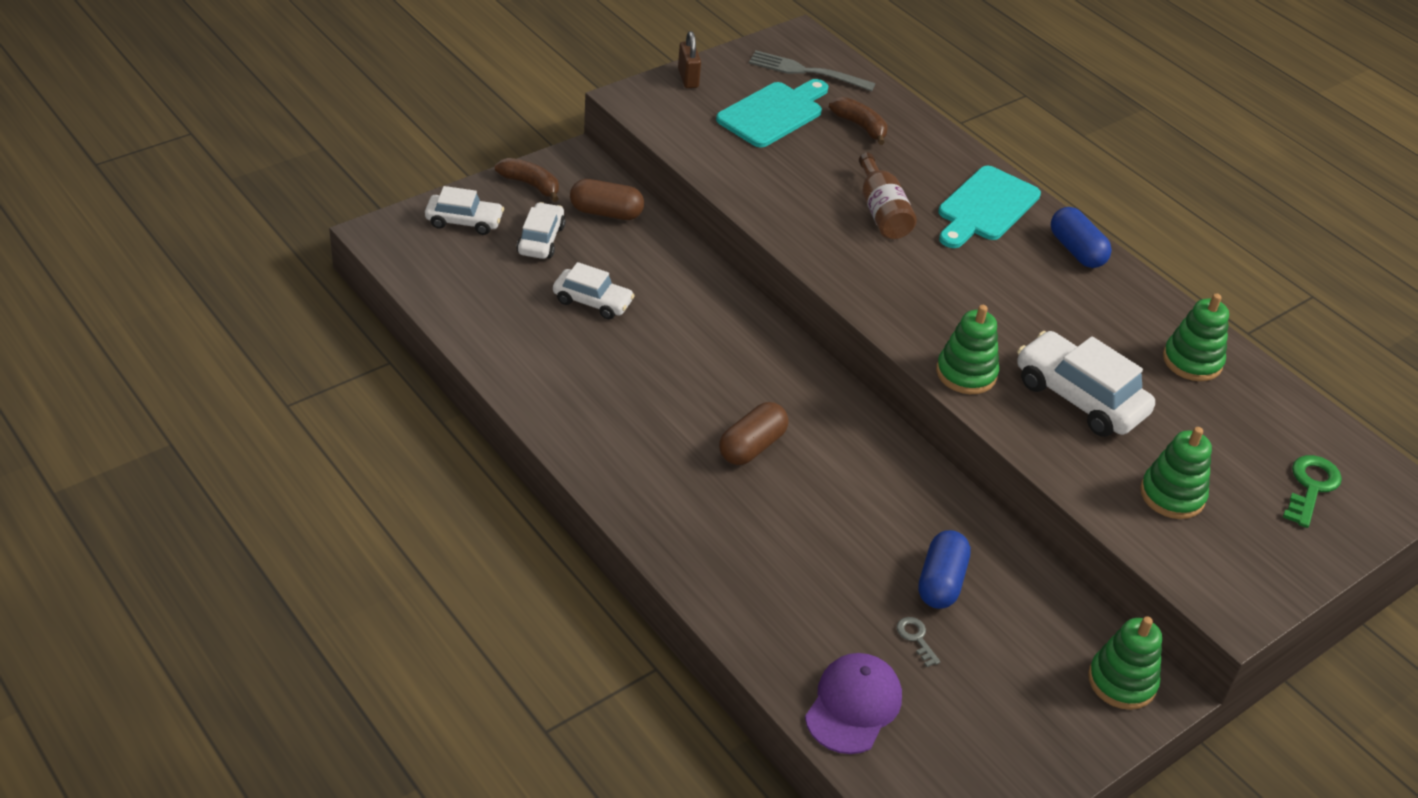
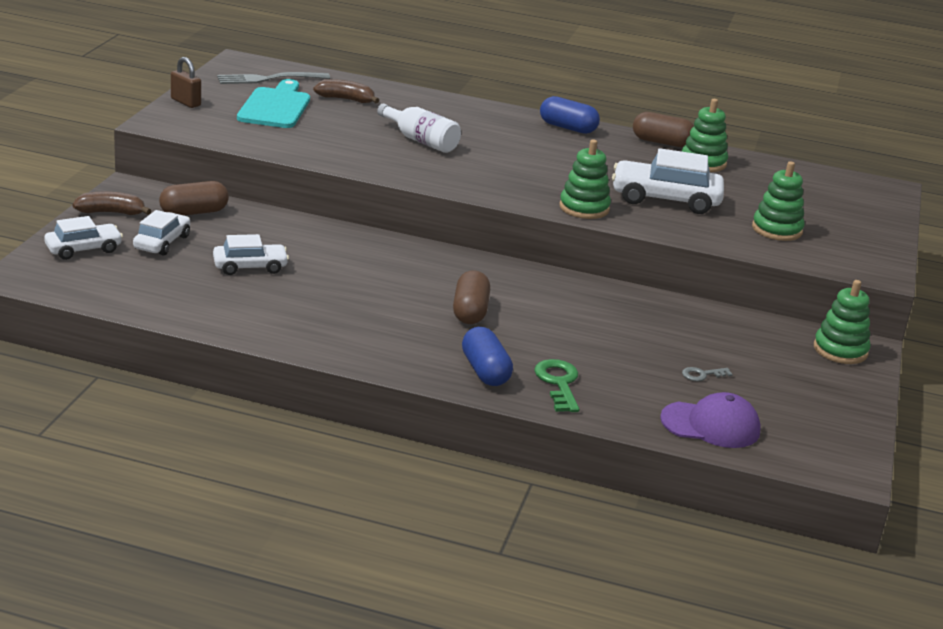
camera: 35 degrees left, 15 degrees down
(541, 240) = (162, 242): white car -> white car turned 45 degrees clockwise
(853, 705) = (711, 425): purple cap -> purple cap turned 105 degrees clockwise
(882, 212) = (421, 141): brown bottle -> white bottle
(916, 638) = (702, 375): grey key -> grey key turned 45 degrees counterclockwise
(941, 582) = (679, 340): blue capsule -> blue capsule (485, 371)
(985, 207) = (484, 121): turquoise cutting board -> none
(1172, 312) = (661, 142): none -> brown capsule
(1311, 487) = (840, 201): green key -> green key (558, 383)

